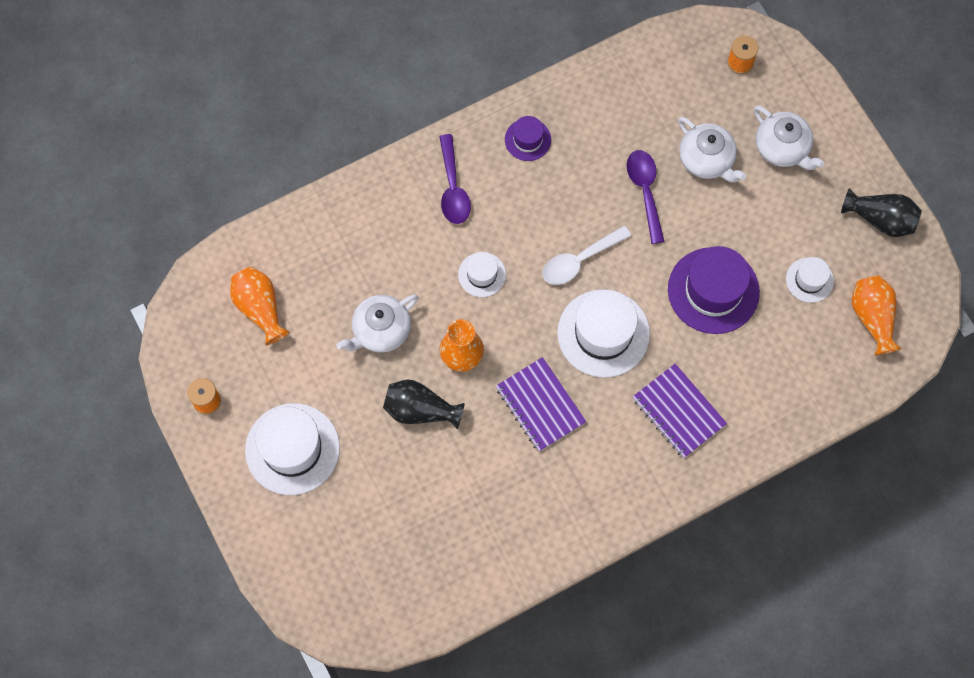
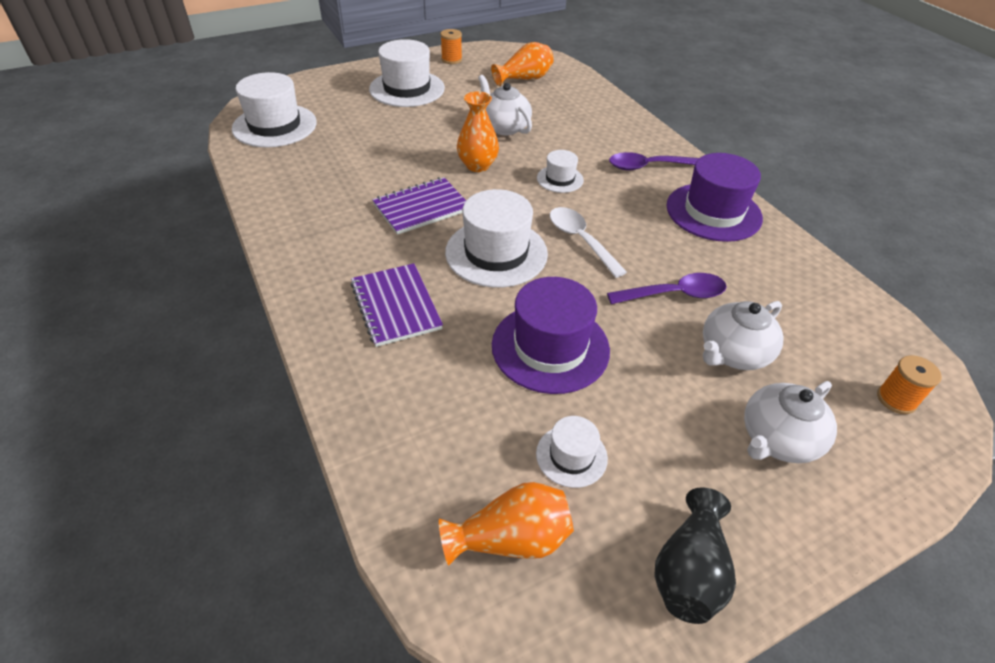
camera: 90 degrees right, 25 degrees down
(391, 589) = (275, 126): none -> white hat
(420, 410) = (428, 143): black vase -> none
(527, 139) = (713, 212): purple hat -> purple hat, size x1.91
(678, 411) = (396, 306): purple notebook -> purple notebook turned 75 degrees counterclockwise

